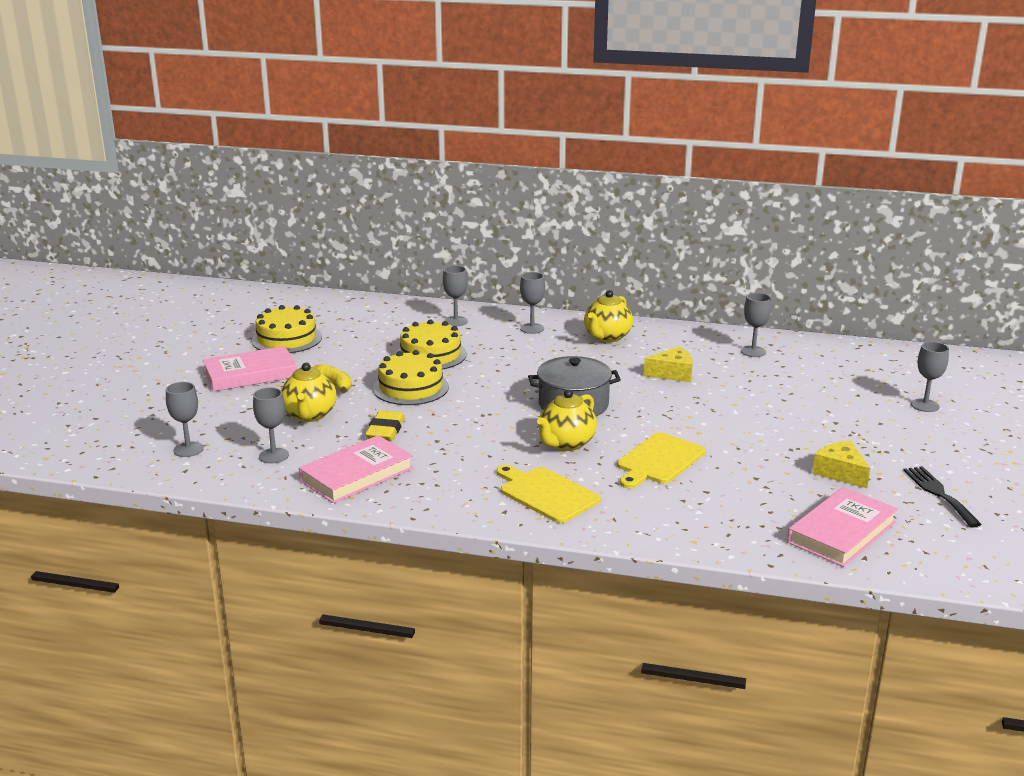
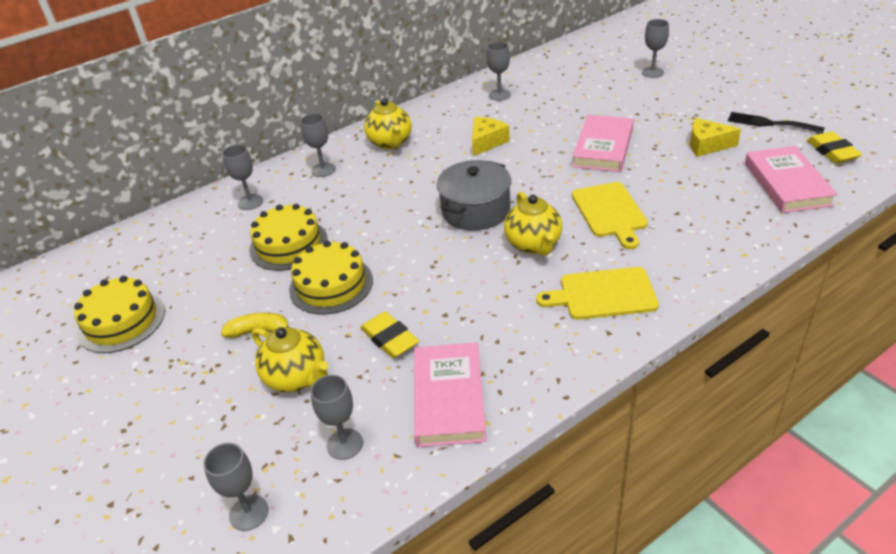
camera: 45 degrees left, 15 degrees up
(250, 374) = (155, 383): pink book -> pink book (603, 147)
(944, 542) = (832, 152): none -> yellow eraser

